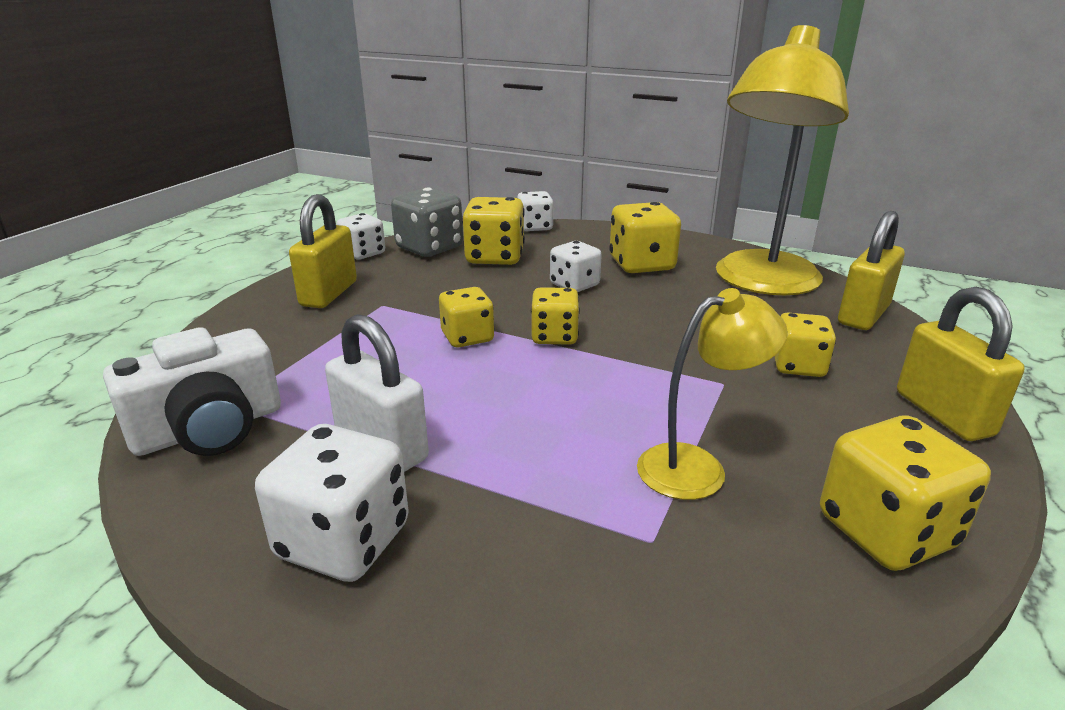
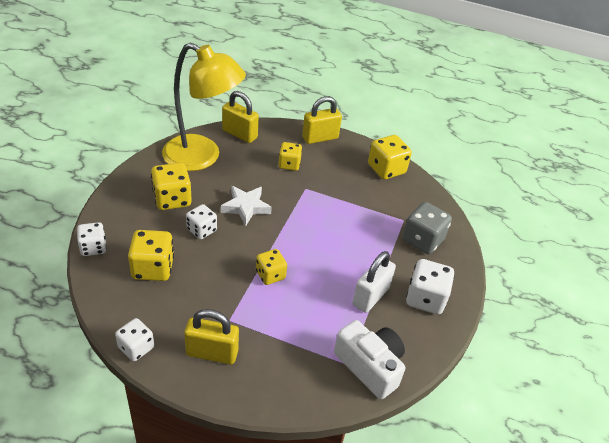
camera: 100 degrees left, 15 degrees up
(429, 248) = (129, 307): grey dice -> grey dice (422, 240)
(554, 336) = (267, 240): yellow dice -> none
(639, 319) = (246, 207): none -> white star
(697, 467) = (364, 204): yellow lamp -> none

